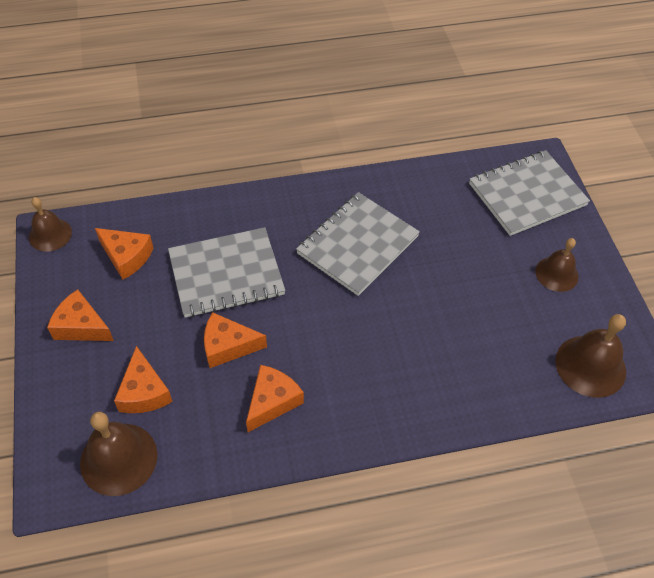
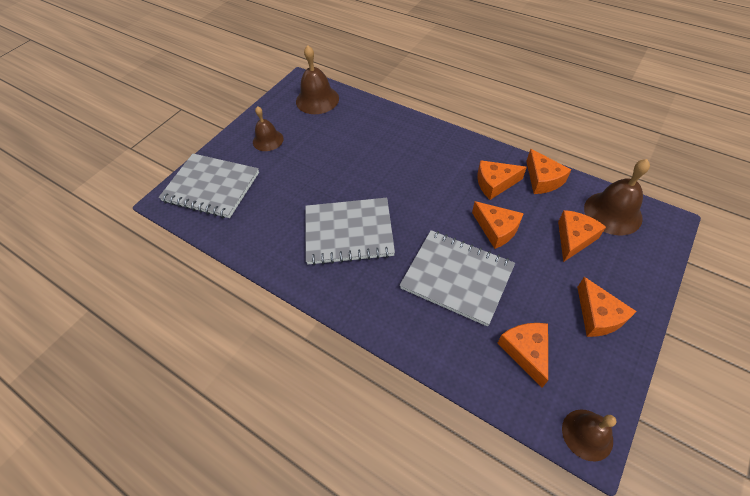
camera: 130 degrees left, 0 degrees up
(224, 449) = (542, 179): none -> orange cheese

